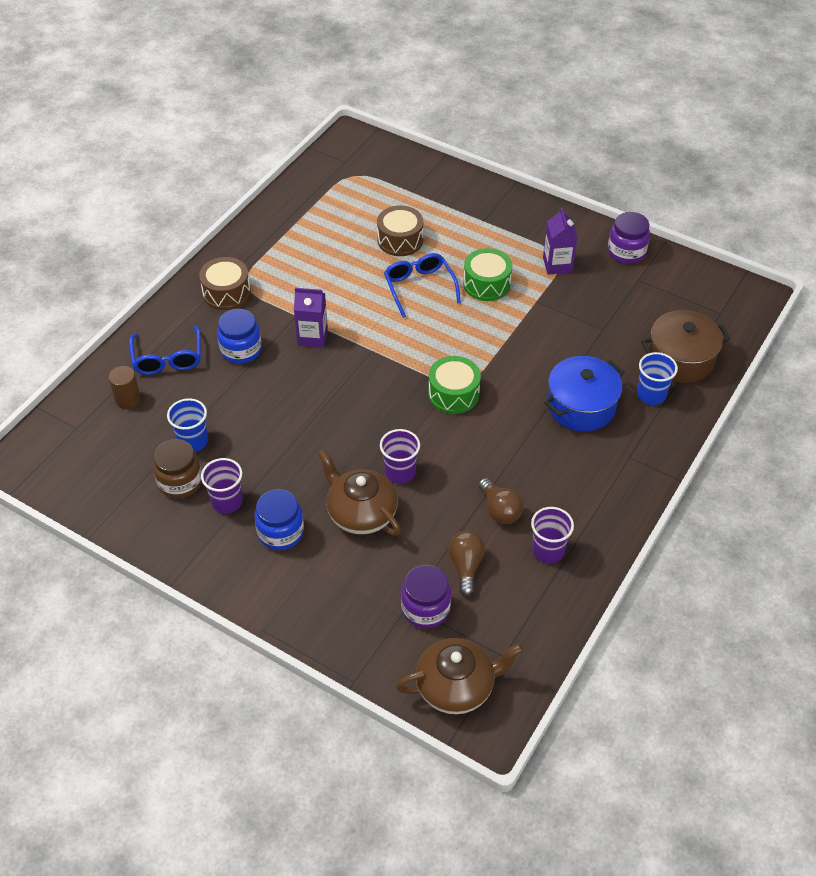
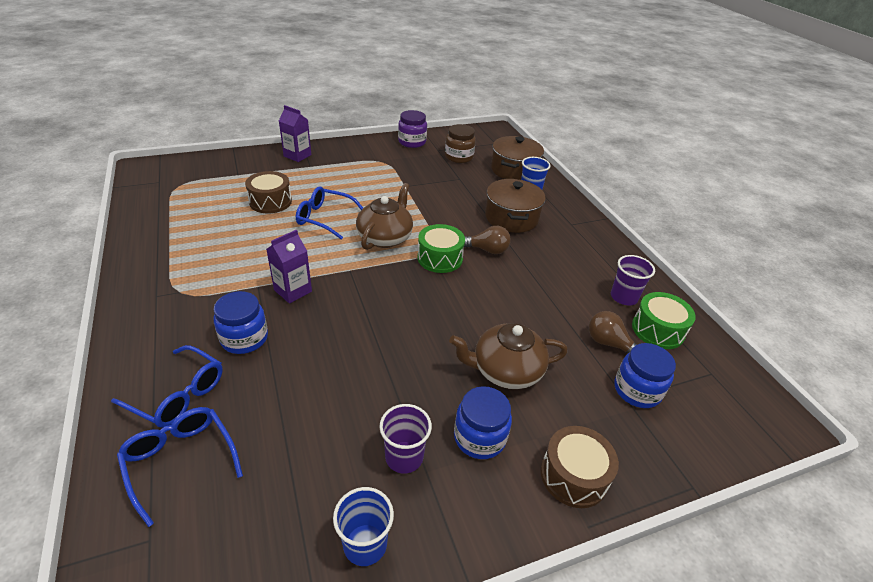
camera: 55 degrees left, 10 degrees down
(128, 399) = (180, 461): brown cylinder -> blue glasses
(180, 482) = (339, 482): brown jar -> brown jar (459, 157)
(193, 441) = (302, 438): blue cup -> blue cup (365, 544)
(226, 293) = (170, 309): brown drum -> brown drum (573, 475)
(400, 472) = (485, 325): purple cup -> none
(425, 608) = (637, 390): purple jar -> blue jar
(456, 686) = (730, 418): brown teapot -> brown teapot (385, 237)
(486, 284) = (364, 193): green drum -> green drum (657, 330)
(500, 510) = (568, 297): brown light bulb -> brown light bulb (487, 250)
(557, 265) = (387, 164): purple carton -> purple carton (297, 155)
(581, 406) = (511, 218): blue pot -> brown pot

